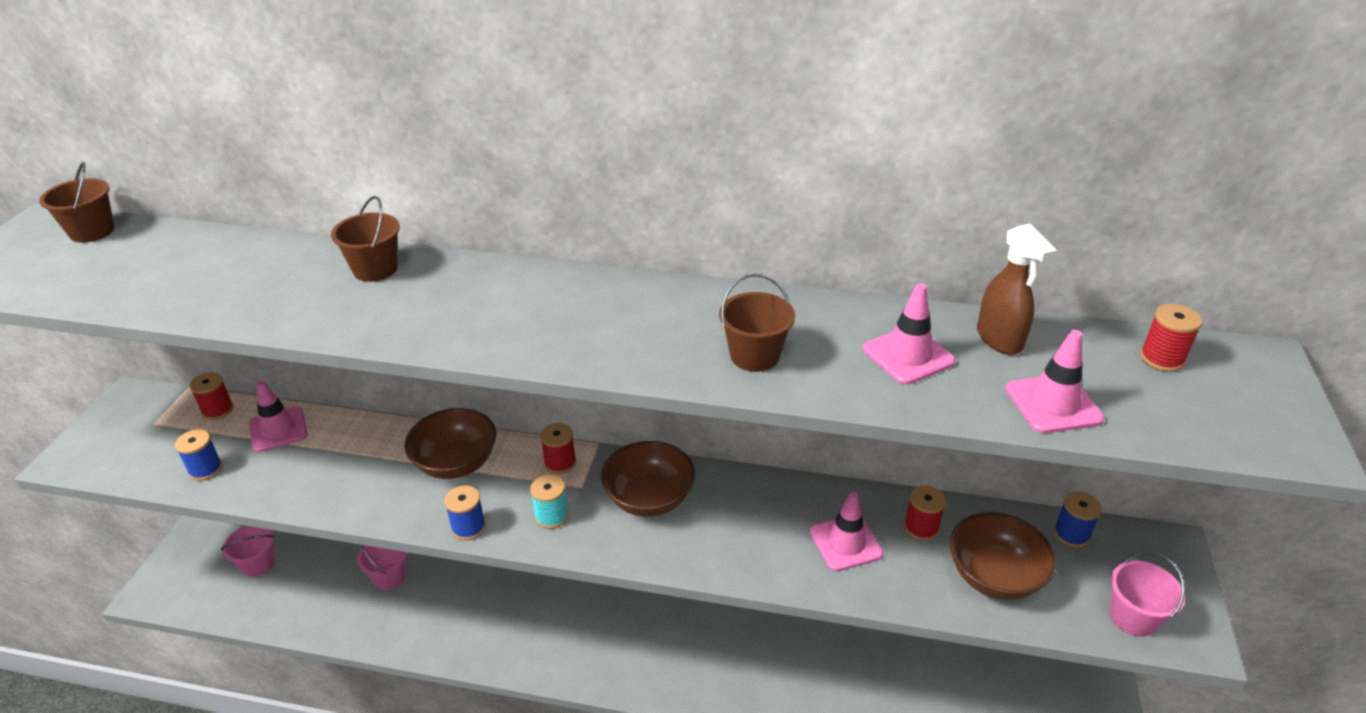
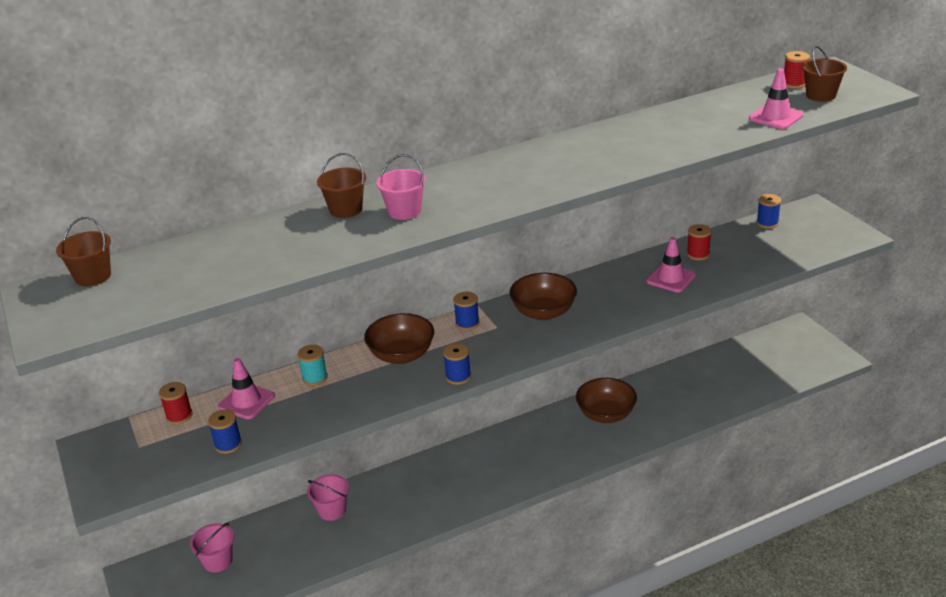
camera: 35 degrees left, 5 degrees down
(551, 516) = (500, 347): turquoise spool -> turquoise spool (315, 378)
(560, 463) = (467, 323): red spool -> blue spool
(754, 356) = (624, 155): brown bucket -> brown bucket (821, 95)
(908, 355) = (691, 126): pink traffic cone -> none
(994, 576) = (754, 256): brown bowl -> brown bowl (606, 414)
(1000, 339) = (721, 104): brown spray bottle -> none
(1133, 617) = (828, 241): pink bucket -> pink bucket (404, 211)

